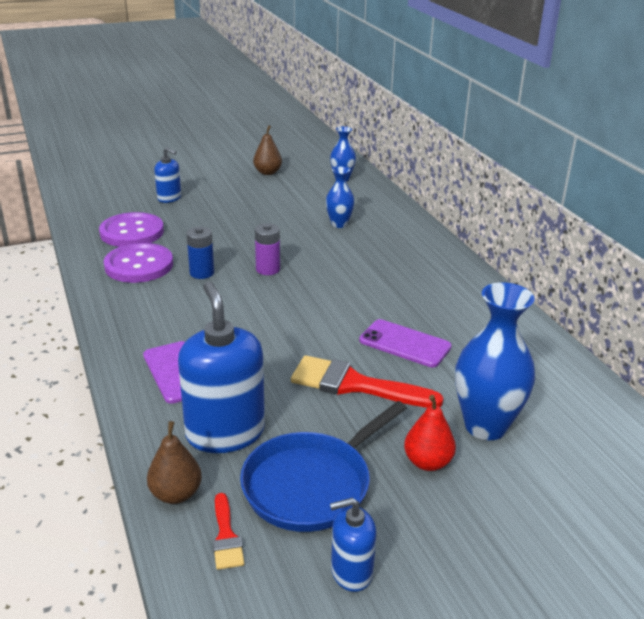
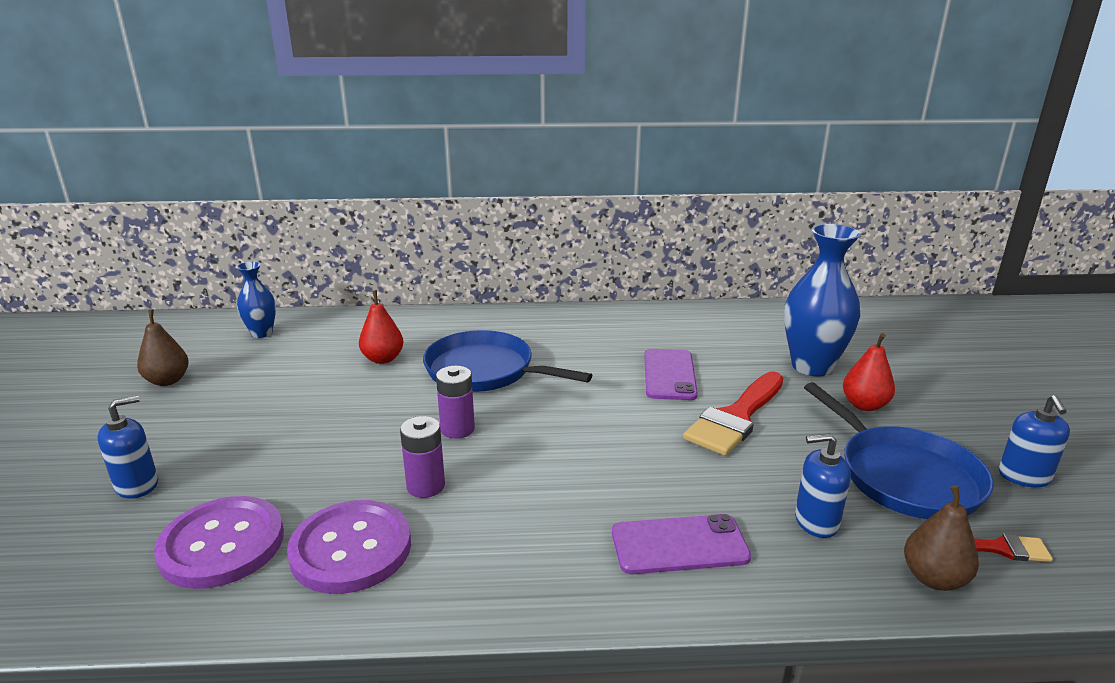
camera: 70 degrees left, 5 degrees down
(202, 273) = (426, 486): blue battery -> purple battery
(225, 433) = (816, 521): blue soap dispenser -> blue soap dispenser, size x0.53
(339, 224) = (383, 359): blue vase -> red pear
(350, 263) = (484, 371): none -> blue pan
(405, 344) = (669, 375): purple phone -> purple phone turned 45 degrees counterclockwise

